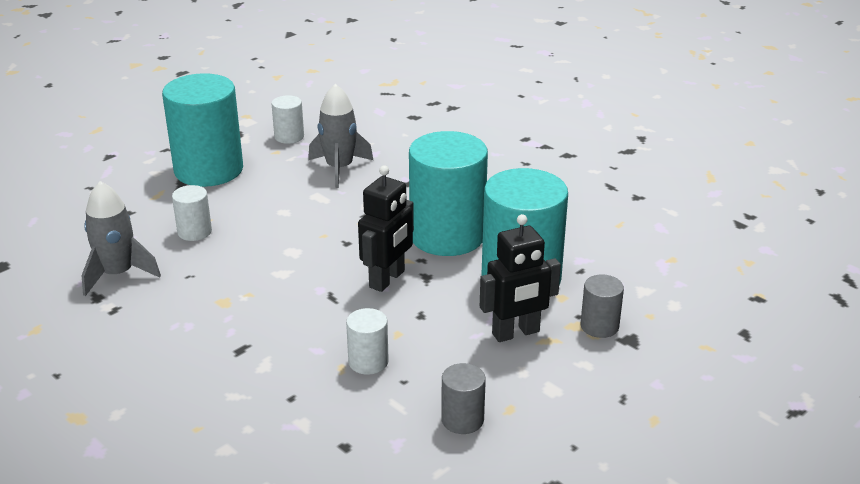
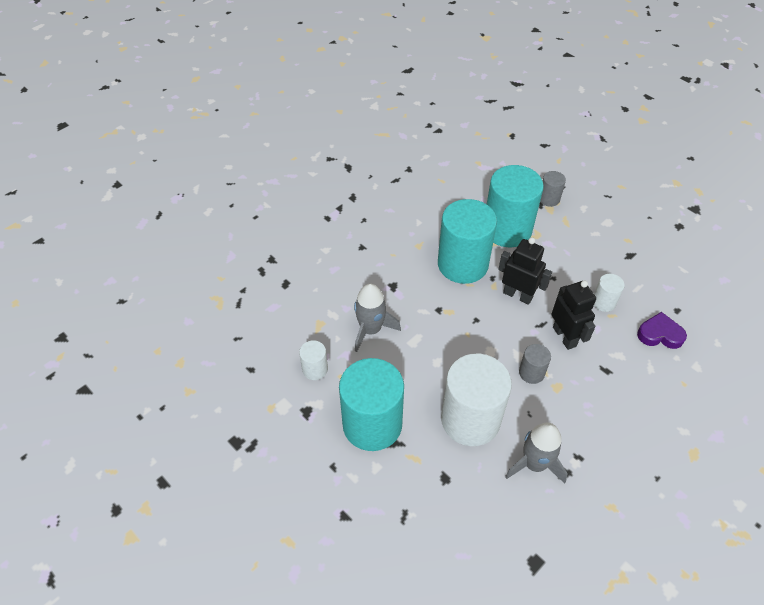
camera: 90 degrees left, 20 degrees up
(194, 232) = (470, 419): white cylinder -> white cylinder, size x2.20
(296, 416) = (660, 334): none -> purple heart
(462, 420) = (642, 259): grey cylinder -> grey cylinder (531, 373)
(516, 333) = (562, 234): black robot -> black robot (564, 336)

